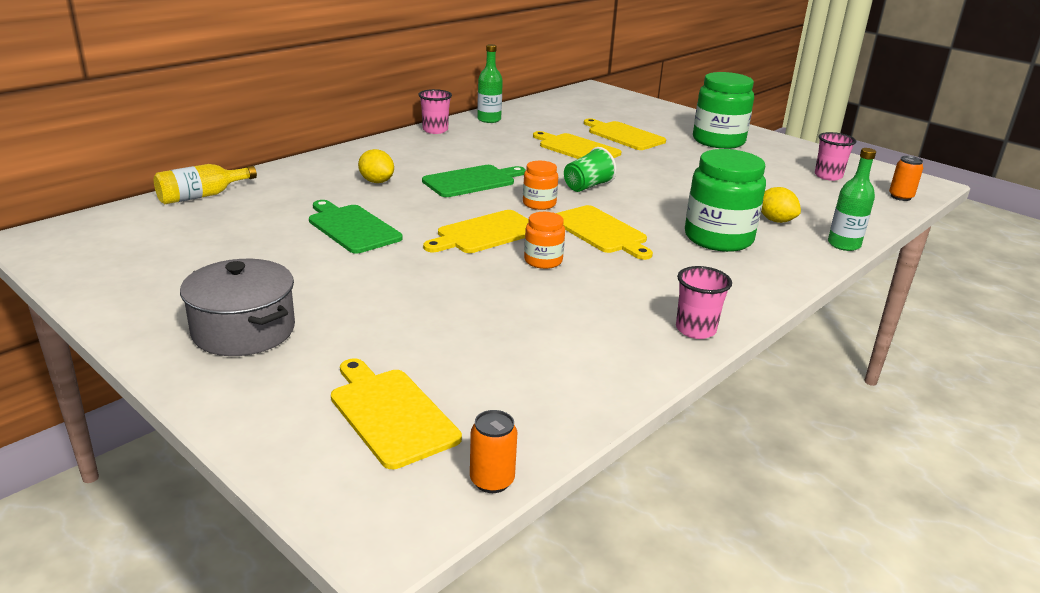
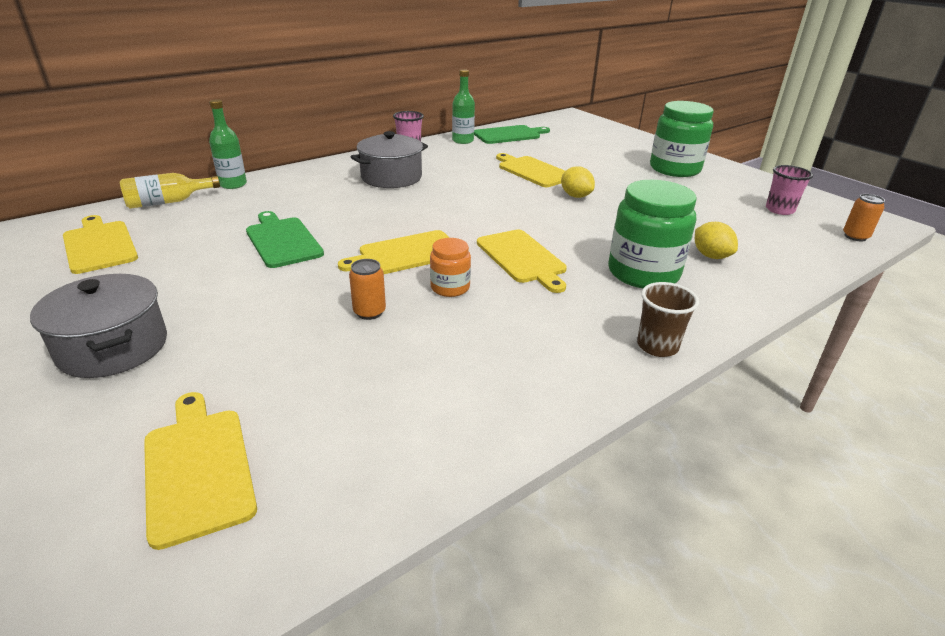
camera: 10 degrees right, 5 degrees up
(376, 181) = (330, 195): yellow lemon -> yellow lemon (575, 196)
(431, 161) = (391, 177): none -> grey pot
(472, 181) = (419, 199): green cutting board -> green cutting board (509, 135)
(492, 481) = (259, 582): orange can -> orange can (369, 312)
(539, 204) = (473, 225): orange jar -> none
(587, 186) = (528, 209): green cup -> none
(624, 135) = (583, 160): yellow cutting board -> yellow cutting board (99, 245)
(695, 330) = (582, 384): pink cup -> none
(749, 297) = (657, 346): none -> brown cup
(843, 244) = (780, 288): green bottle -> green bottle (233, 184)

